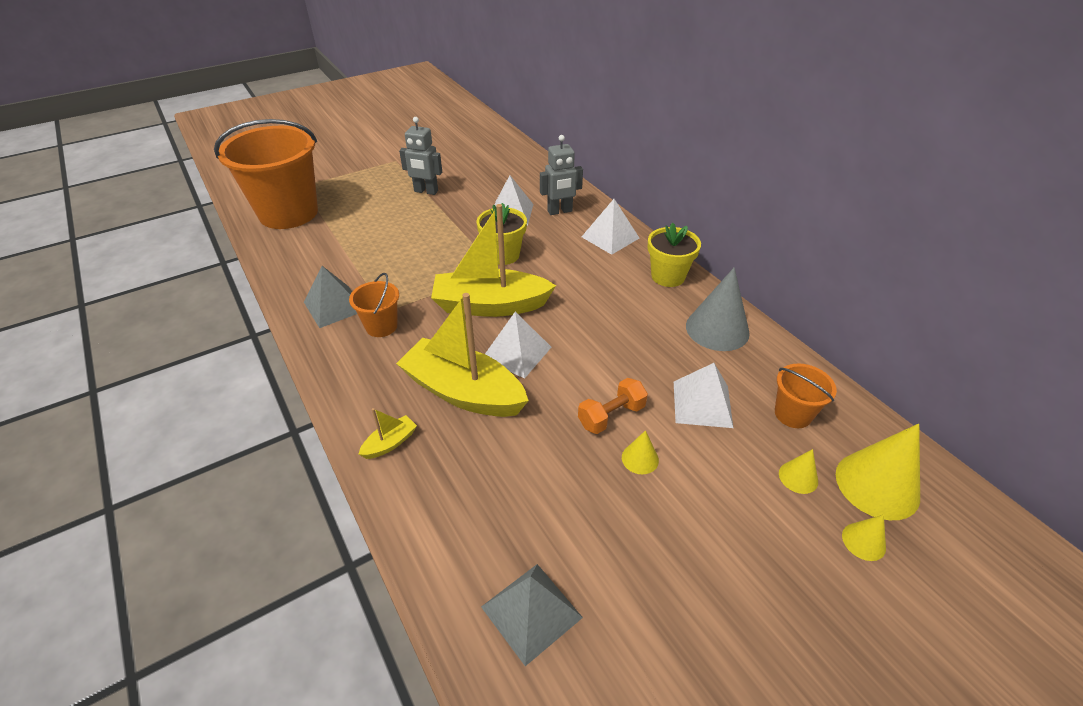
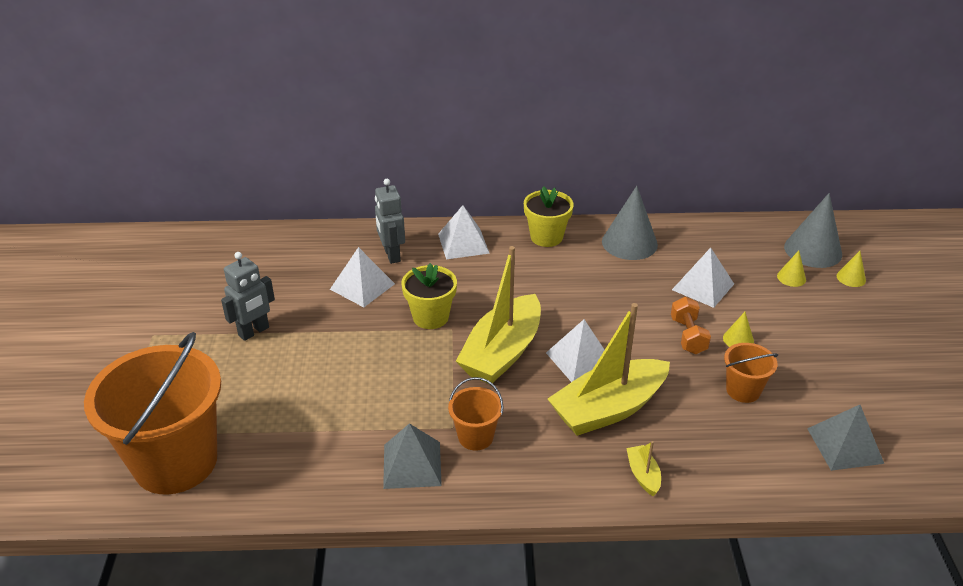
camera: 60 degrees left, 5 degrees down
(560, 211) = (391, 255): grey robot -> grey robot turned 150 degrees clockwise
(793, 414) = (736, 252): orange bucket -> orange bucket (743, 390)
(877, 485) = (813, 250): yellow cone -> grey cone

